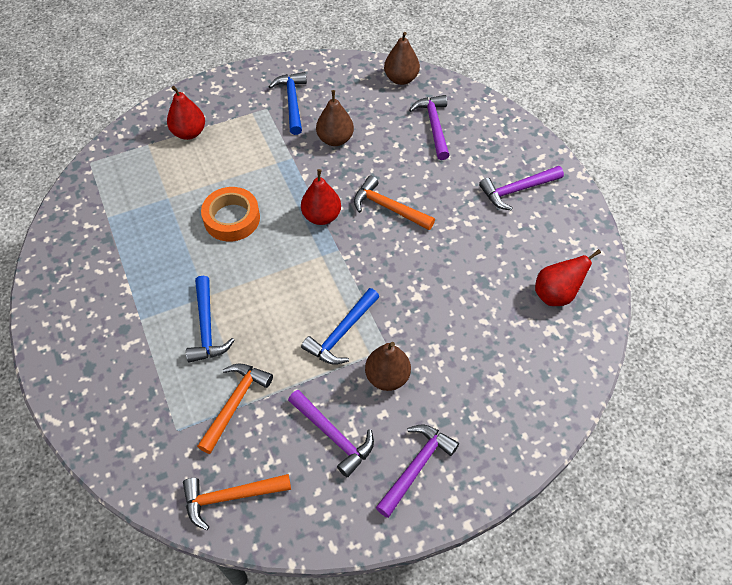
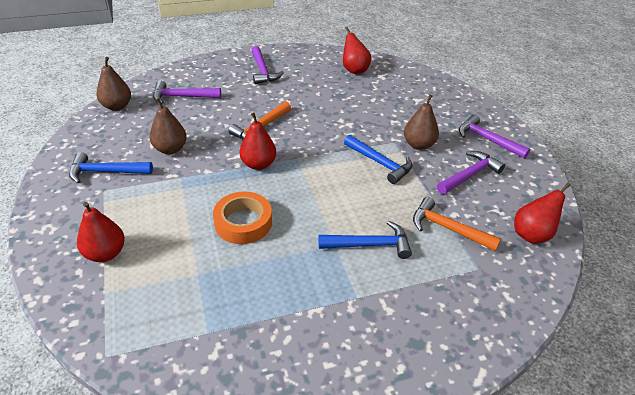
camera: 85 degrees left, 15 degrees down
(230, 497) = (532, 234): orange hammer -> red pear

